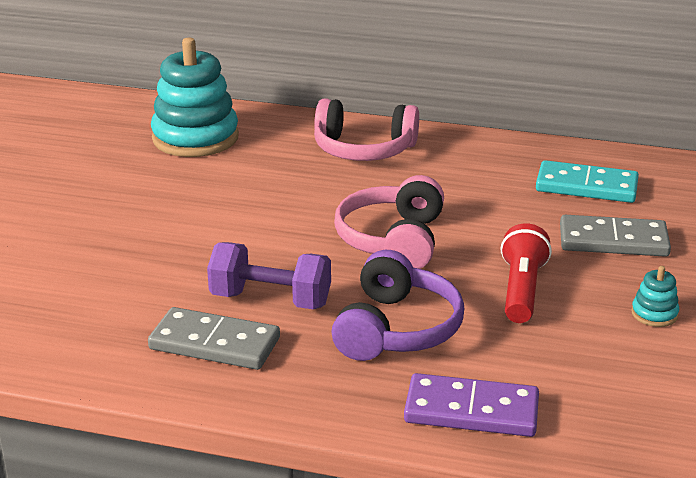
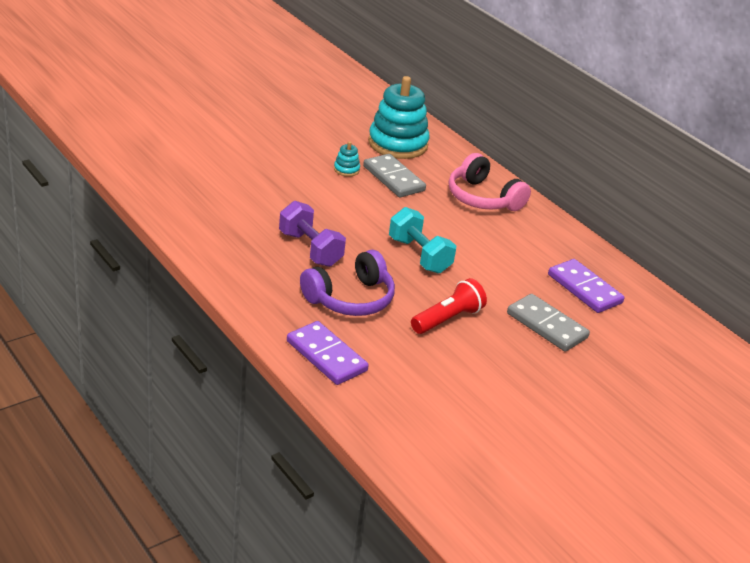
camera: 35 degrees right, 5 degrees up
(215, 343) = (254, 254): grey domino -> grey domino (394, 178)
(393, 240) = (419, 255): pink headphones -> turquoise dumbbell
(586, 186) = (584, 289): turquoise domino -> purple domino
(654, 314) = (502, 373): turquoise stacking toy -> turquoise stacking toy (346, 170)

